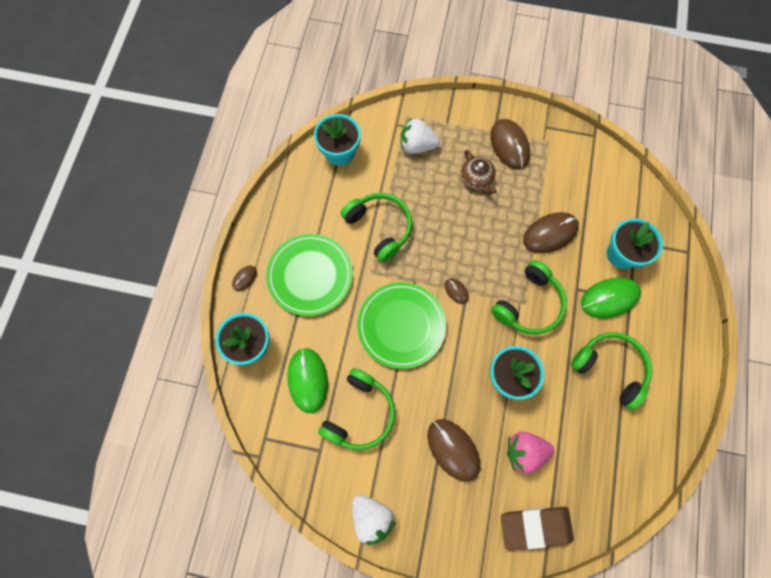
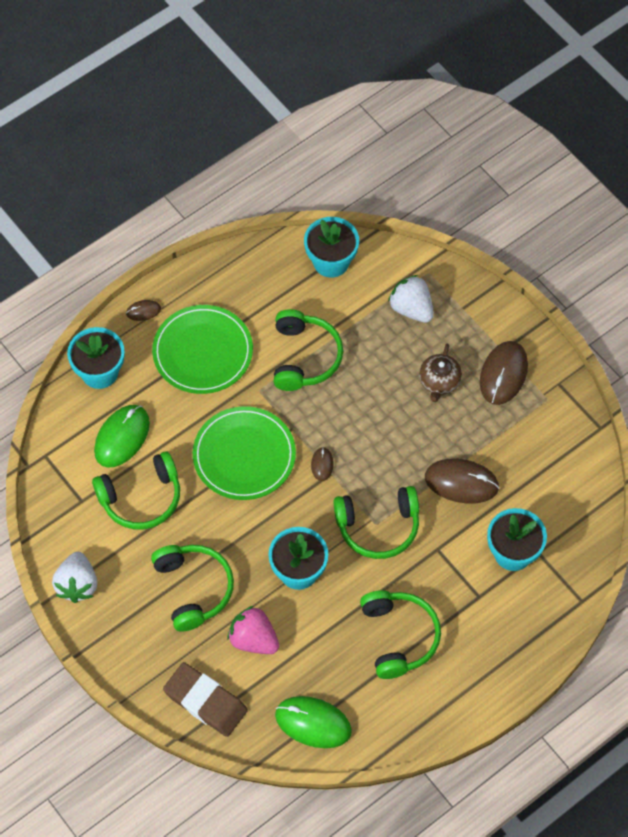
camera: 40 degrees right, 10 degrees down
(453, 449) = (193, 589): brown mouse -> green headphones
(609, 298) = (460, 580): green mouse -> green mouse (313, 723)

